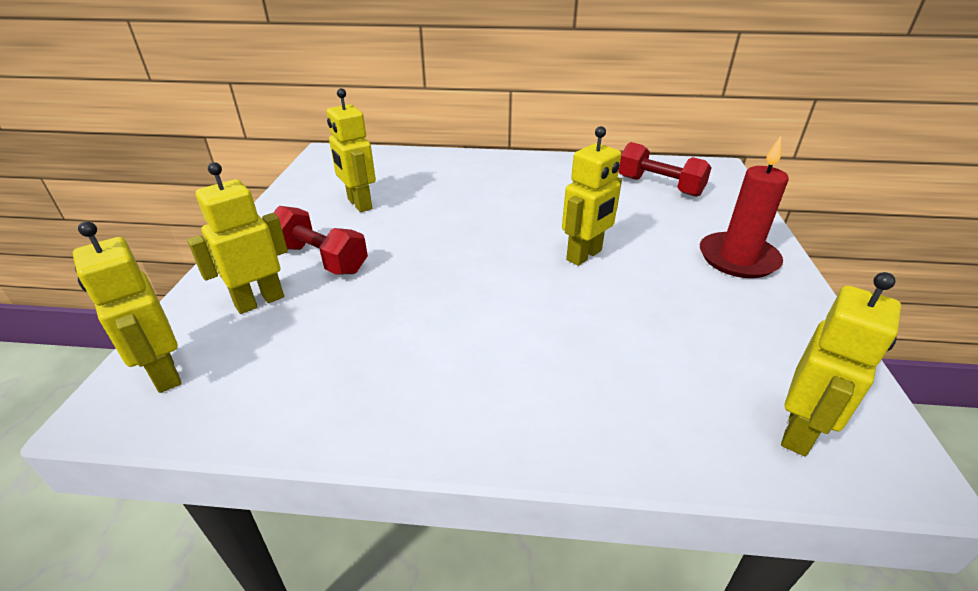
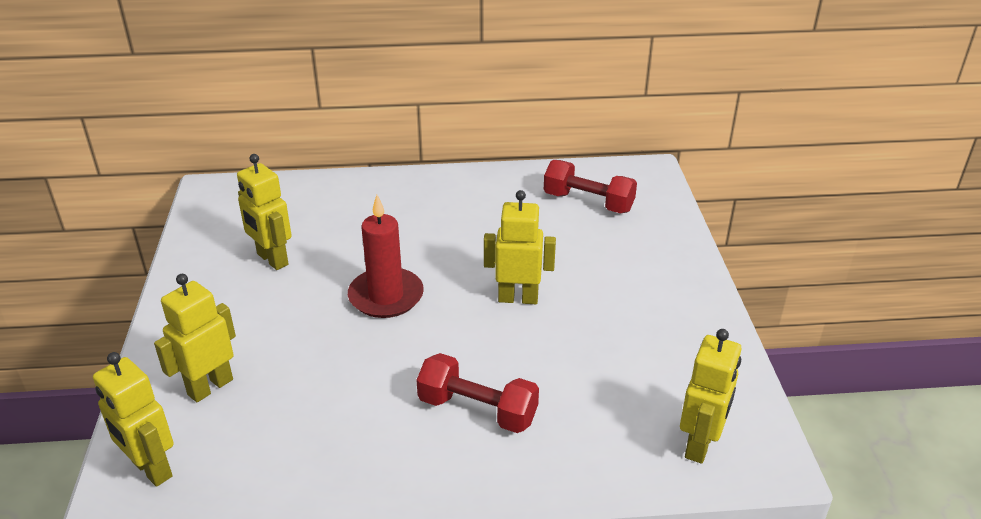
camera: 10 degrees left, 0 degrees up
(320, 259) = (253, 332): red dumbbell -> red dumbbell (477, 410)
(584, 255) = (518, 298): yellow robot -> yellow robot turned 120 degrees counterclockwise
(738, 258) = (662, 285): red candle -> red candle (386, 296)

